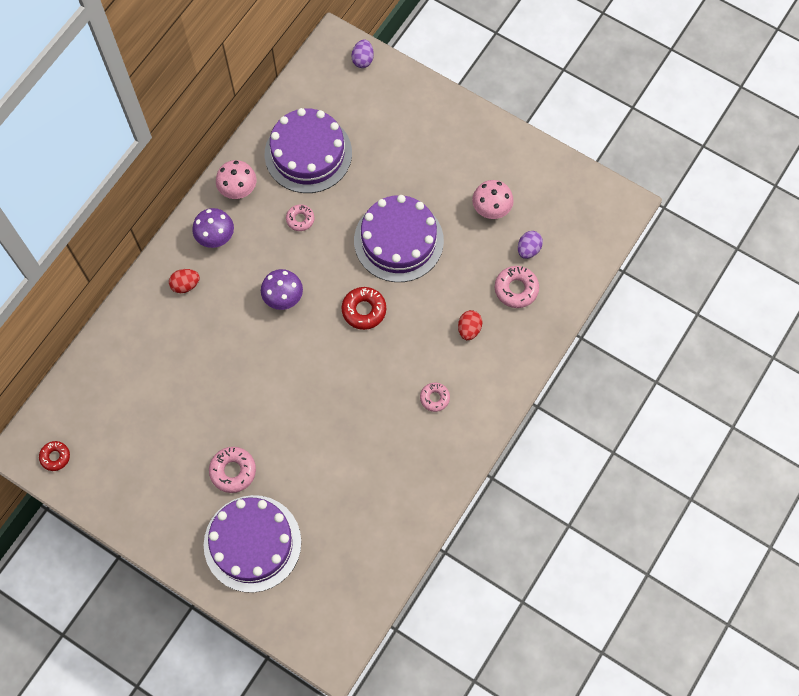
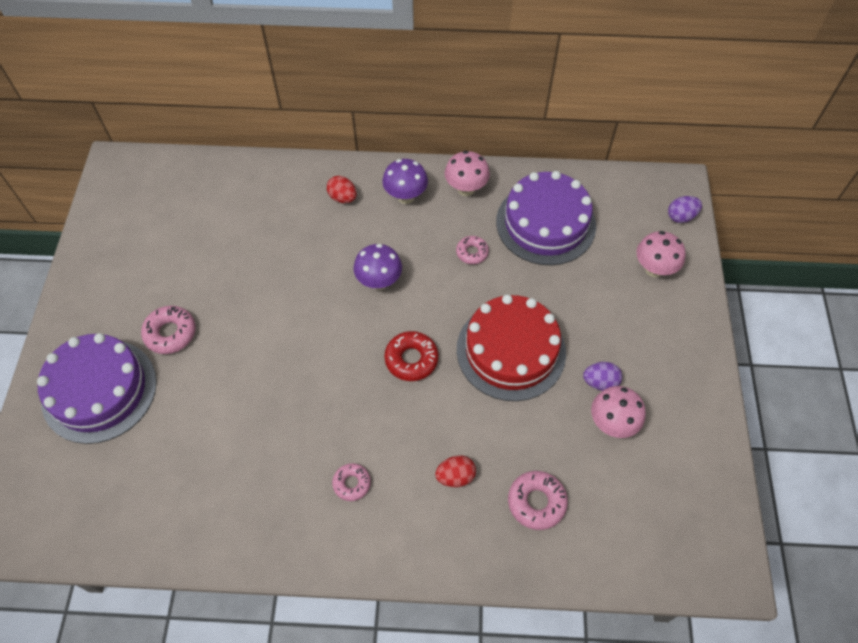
camera: 60 degrees right, 10 degrees down
(55, 457) = (119, 189): red donut -> none
(394, 107) = (654, 269): none -> pink mushroom
(398, 240) = (511, 351): purple cake -> red cake
(528, 249) = (594, 489): purple egg -> purple egg (600, 382)

